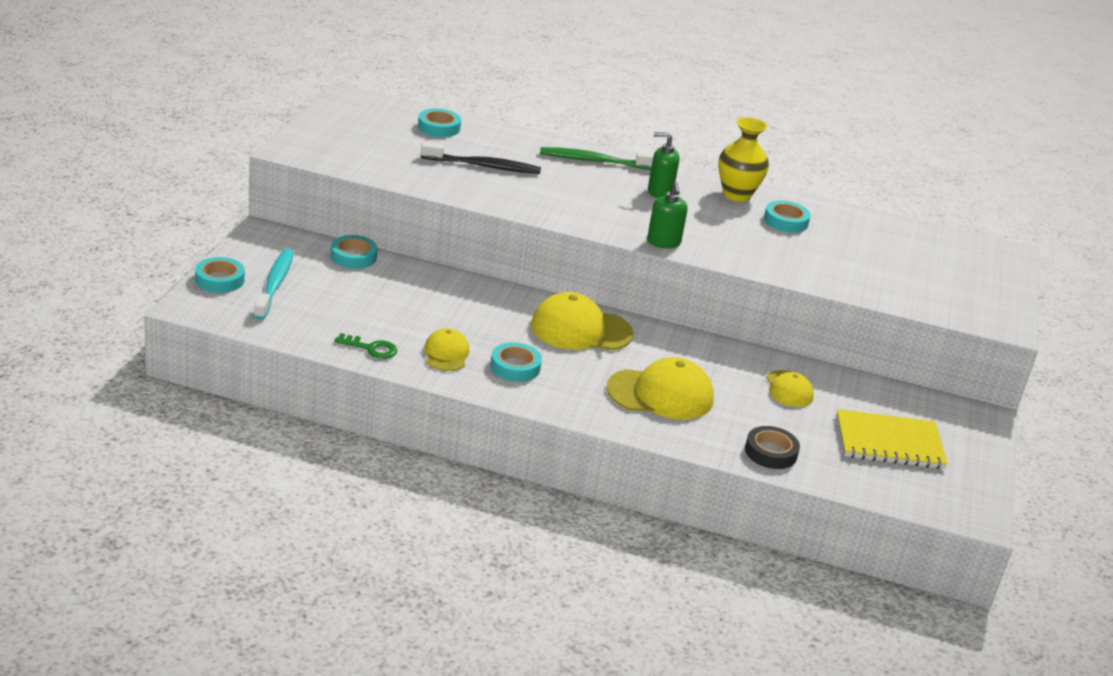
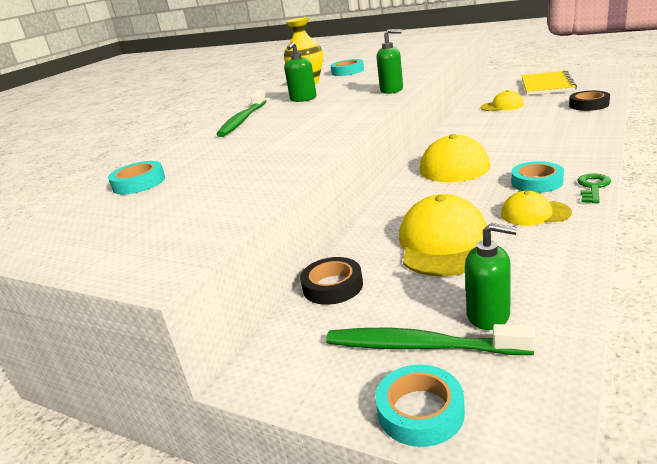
camera: 70 degrees left, 5 degrees down
(275, 284) = (420, 346): turquoise toothbrush -> green toothbrush
(300, 311) = (488, 315): none -> green soap dispenser
(353, 256) = (332, 286): turquoise tape -> black tape
(371, 348) = (553, 255): green key -> green key (593, 187)
(483, 166) = (243, 155): black toothbrush -> none
(660, 394) = (539, 134): yellow cap -> yellow cap (443, 243)

